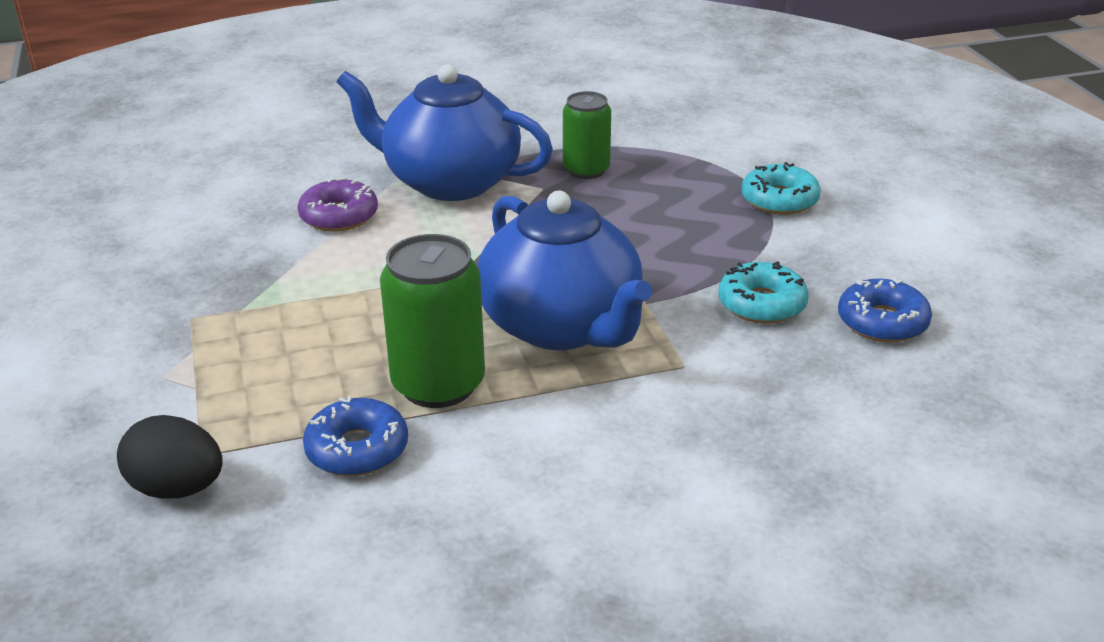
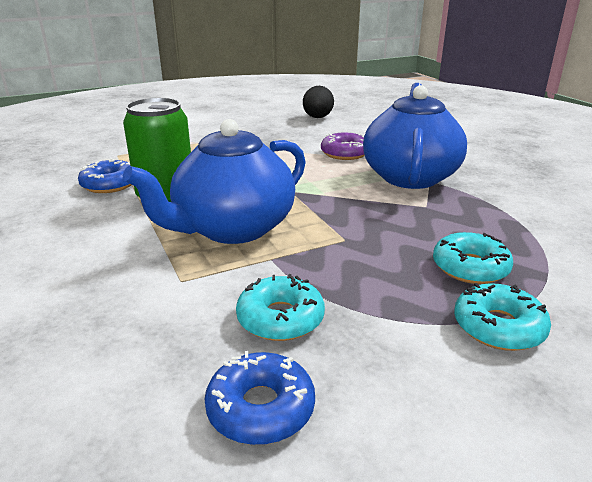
camera: 80 degrees right, 5 degrees down
(177, 488) = (93, 154): black egg -> black egg (317, 118)
(586, 170) = (470, 220): green can -> none
(684, 191) = (470, 267): none -> turquoise donut

